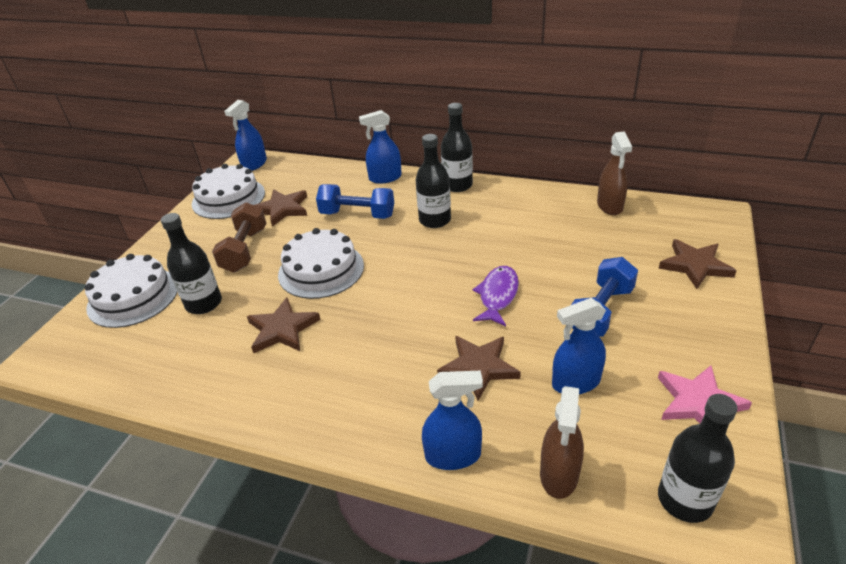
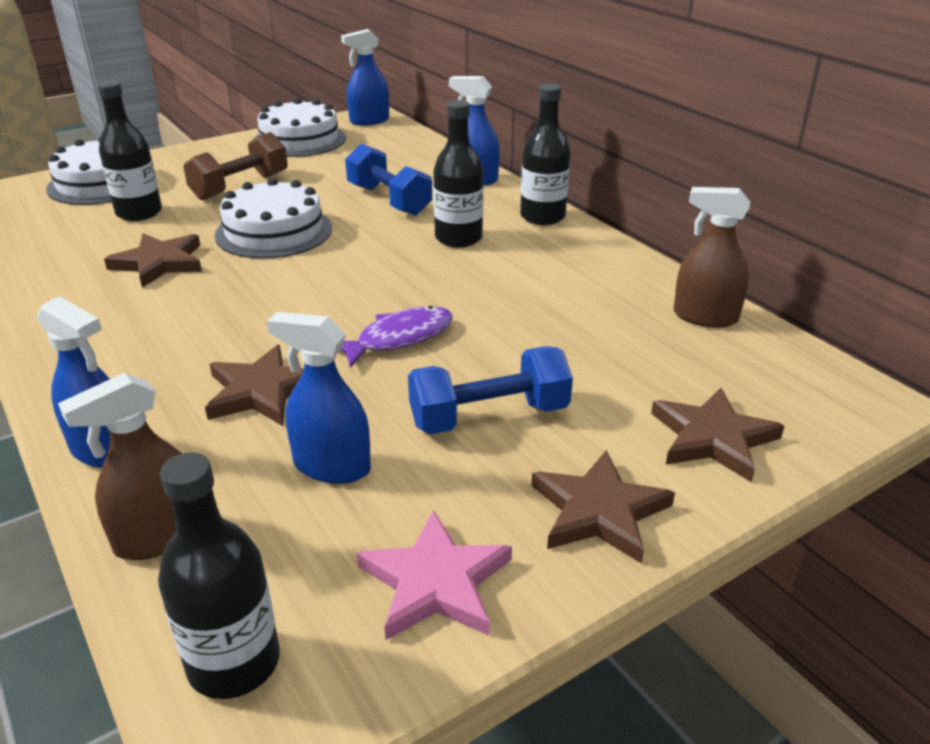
camera: 35 degrees right, 5 degrees down
(282, 209) = (329, 167): brown star -> brown star (599, 511)
(610, 206) = (705, 317): brown spray bottle -> brown spray bottle turned 75 degrees clockwise

